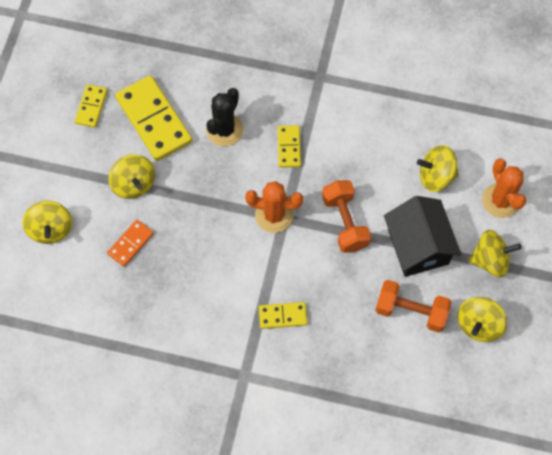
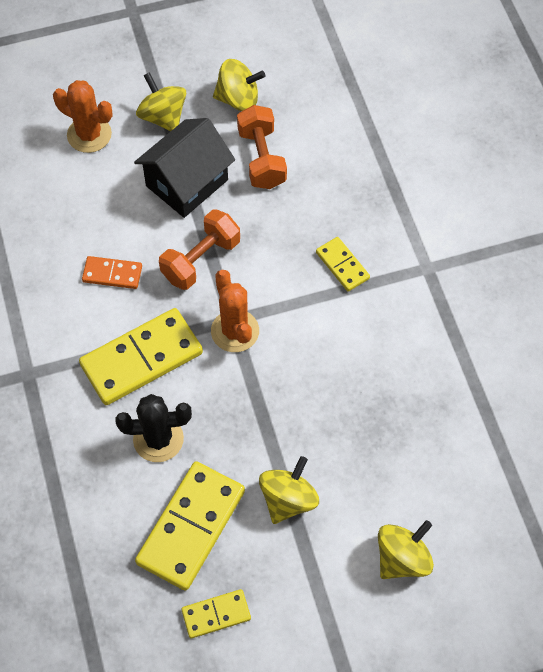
camera: 120 degrees left, 5 degrees down
(131, 244) = (362, 458): orange domino -> orange domino (112, 274)
(289, 147) = (141, 359): yellow domino -> yellow domino, size x1.93
(436, 176) = (94, 202): yellow spinning top -> none
(500, 200) = (89, 135): orange cactus -> orange cactus turned 75 degrees clockwise

